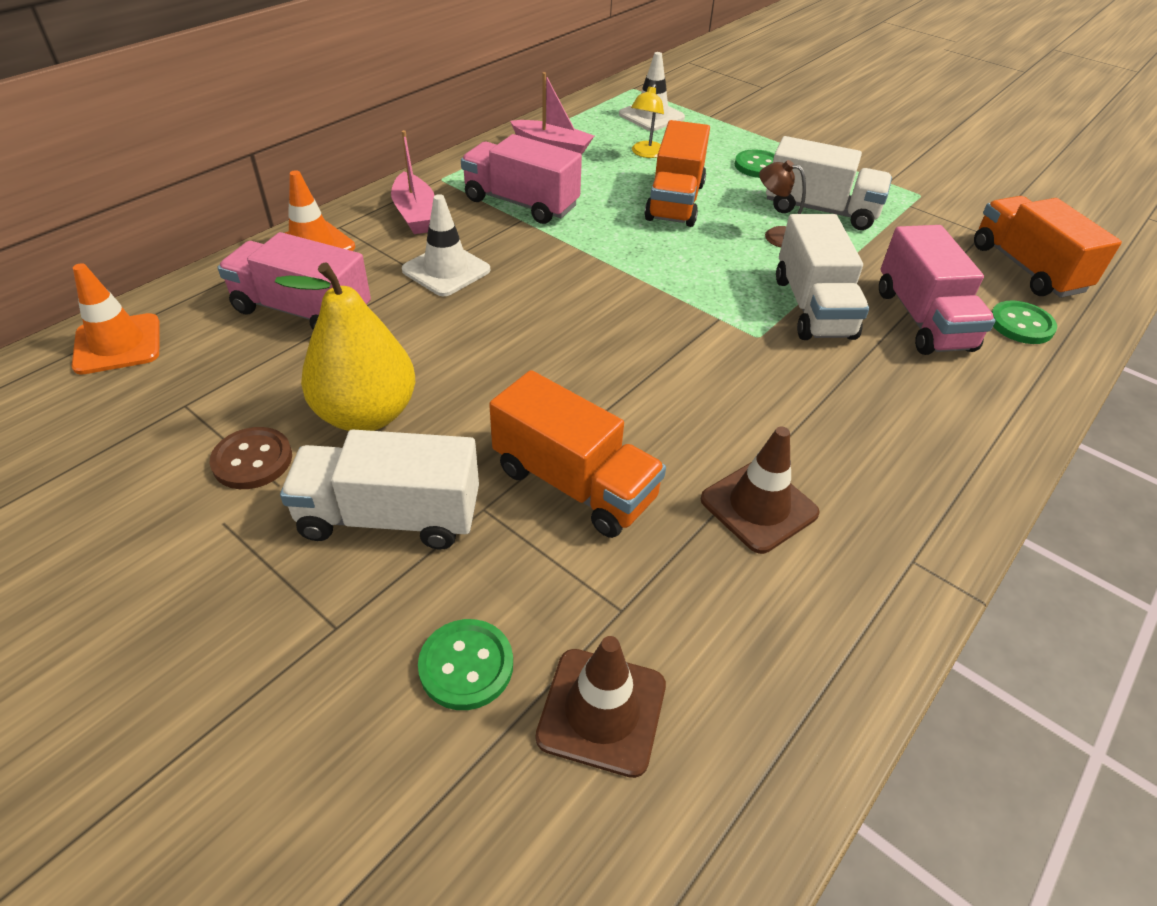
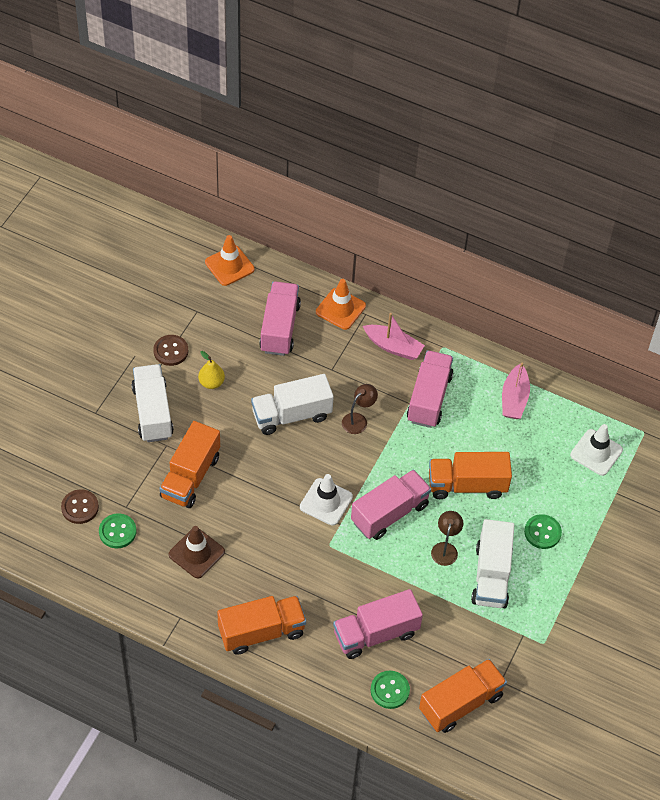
camera: 75 degrees right, 10 degrees up
(366, 414) = (211, 383): yellow pear -> yellow pear, size x0.51
(415, 214) = (393, 347): pink boat -> pink boat turned 120 degrees counterclockwise
(446, 270) = (340, 380): white traffic cone -> white traffic cone (326, 502)
(466, 666) = (89, 459): green button -> green button (117, 532)
(530, 267) = (358, 420): none -> brown lamp
(602, 711) = (80, 507): brown traffic cone -> brown button
(646, 153) = (530, 458): yellow lamp -> none
(708, 269) = (389, 513): none -> pink truck
(813, 307) = (368, 573): white truck -> white truck (291, 415)
(934, 445) = (261, 632): none -> orange truck

